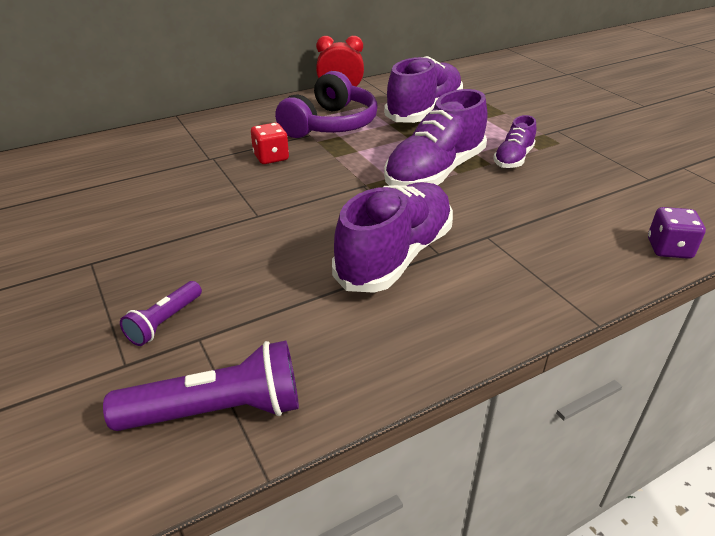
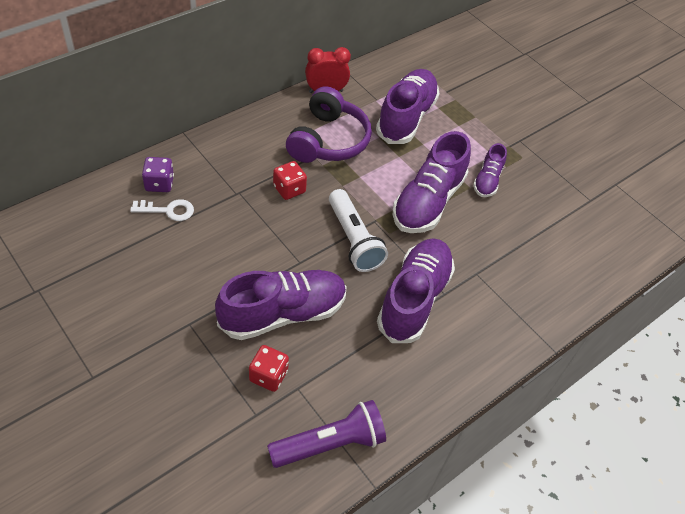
camera: 15 degrees left, 15 degrees up
(125, 168) = (168, 210): none -> white key
(165, 322) = (268, 376): purple flashlight -> red dice
(214, 260) = (283, 314): none -> purple shoe
(332, 199) = (353, 239): none -> white flashlight
(669, 249) = (601, 277): purple dice -> purple dice (159, 184)

